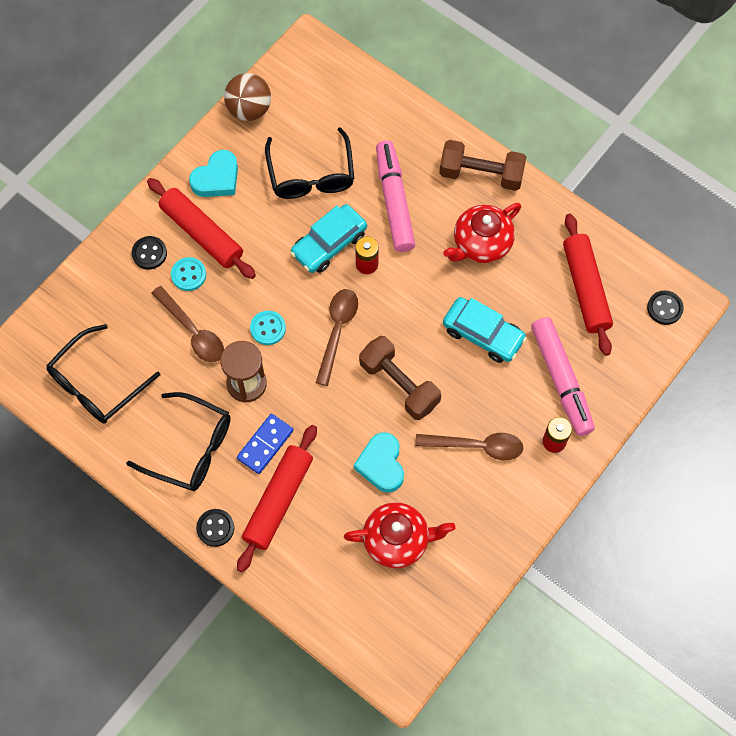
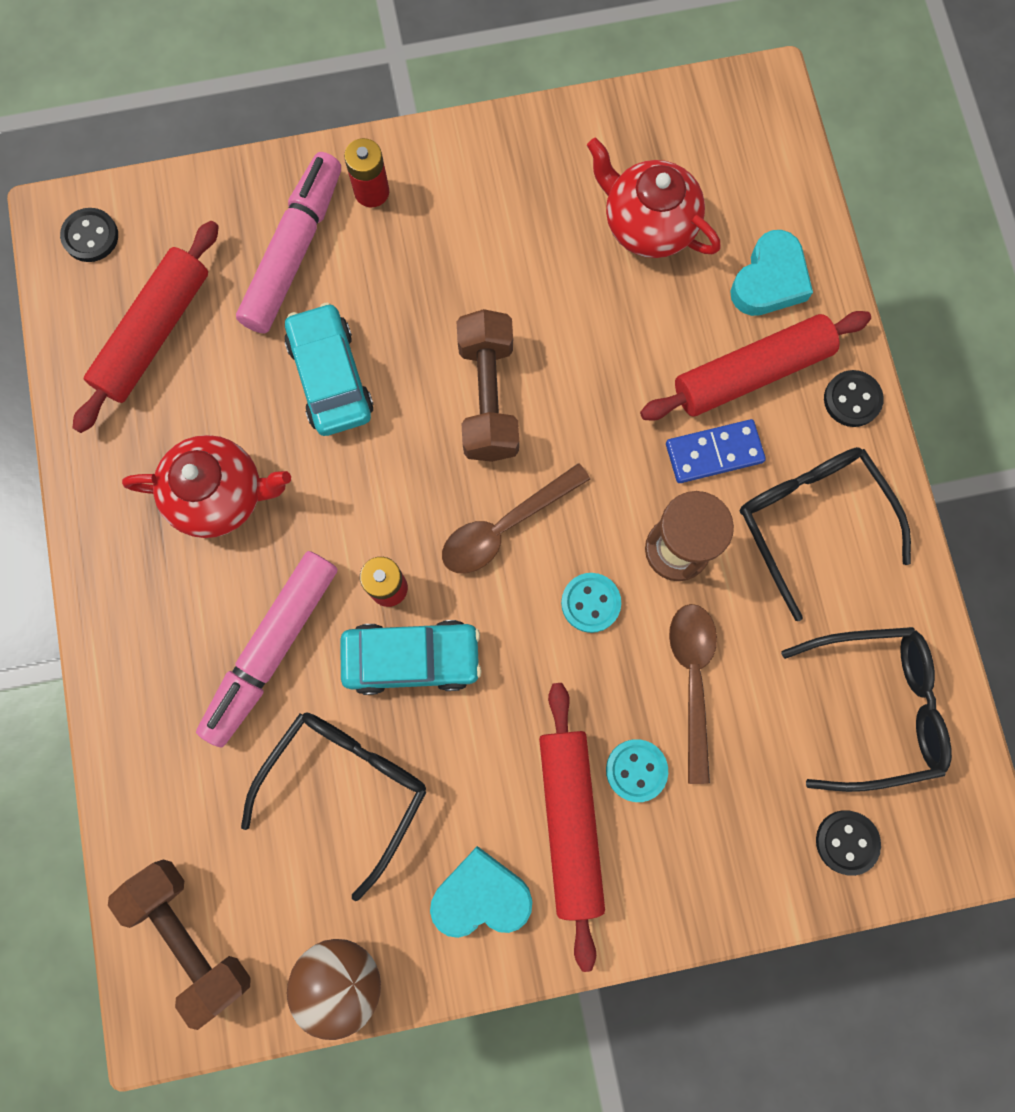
camera: 140 degrees left, 10 degrees up
(149, 253) = (666, 850): black button -> black button (846, 842)
(381, 464) = (593, 320): turquoise heart -> turquoise heart (769, 280)
(476, 446) = (464, 254): brown spoon -> none
(481, 174) = (125, 592): brown dumbbell -> brown dumbbell (191, 935)

